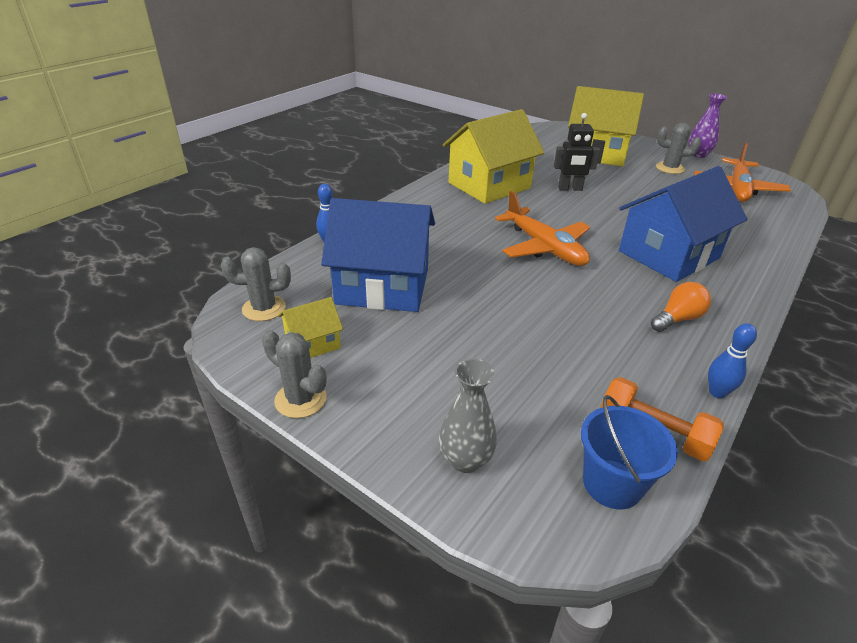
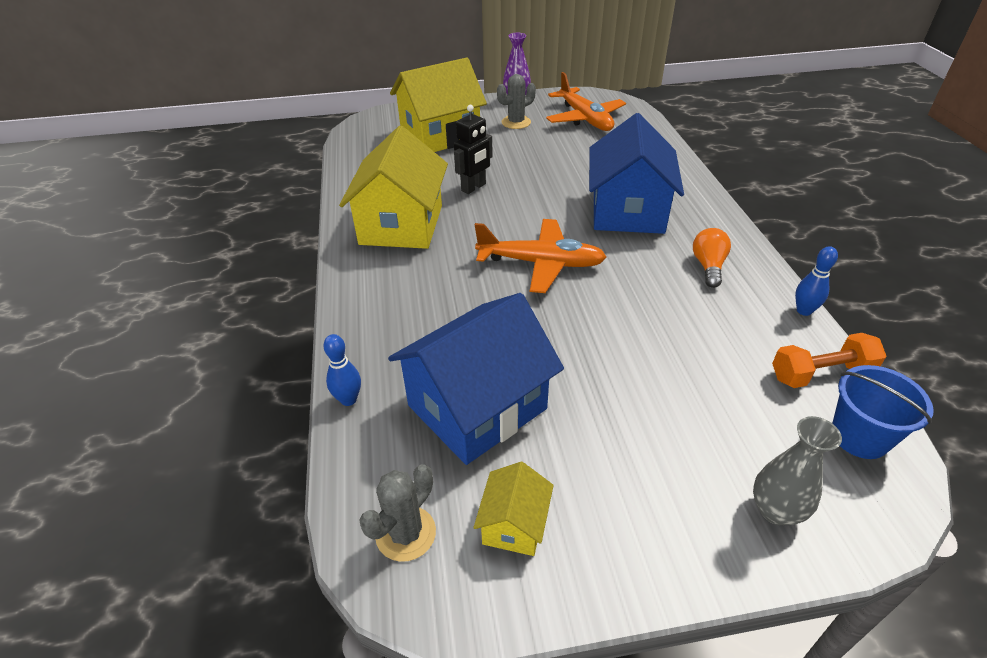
camera: 45 degrees left, 5 degrees up
(300, 399) = (597, 591): grey cactus -> none

